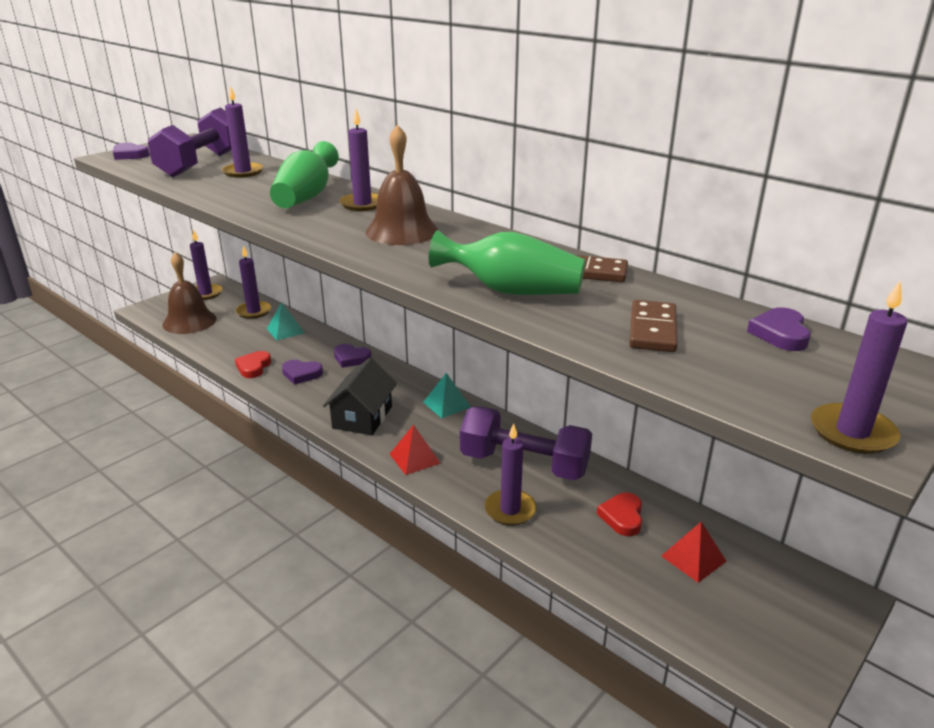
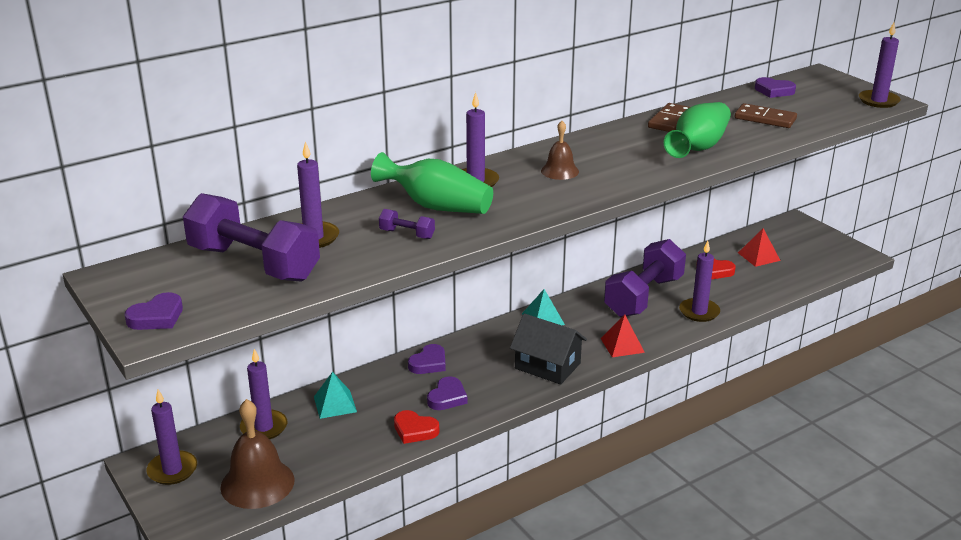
camera: 75 degrees left, 0 degrees up
(250, 194) = (407, 234): none -> purple dumbbell
(402, 231) = (560, 171): brown bell -> brown bell, size x0.57

